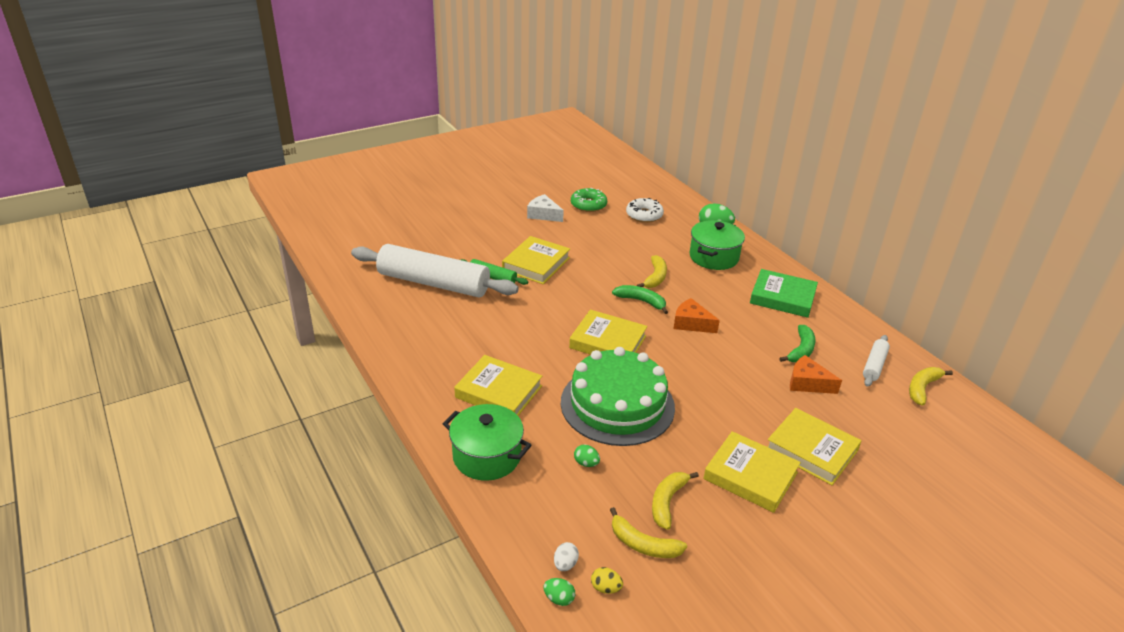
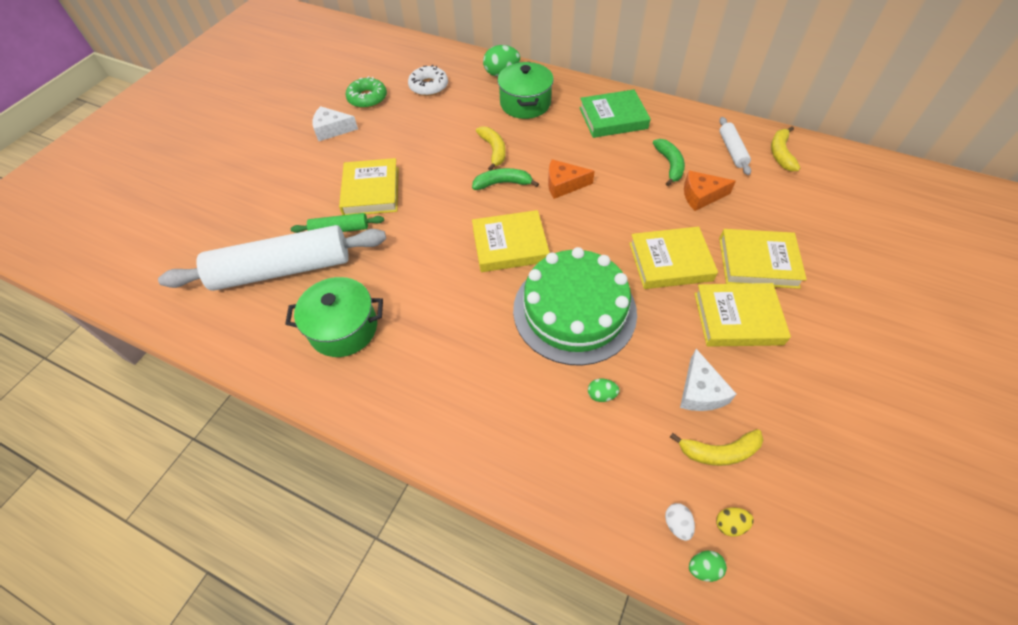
camera: 30 degrees left, 20 degrees up
(487, 456) = (507, 449): green pot -> green pot (343, 328)
(498, 392) = (456, 364): yellow book -> yellow book (670, 262)
(667, 502) = (700, 391): yellow banana -> white cheese

